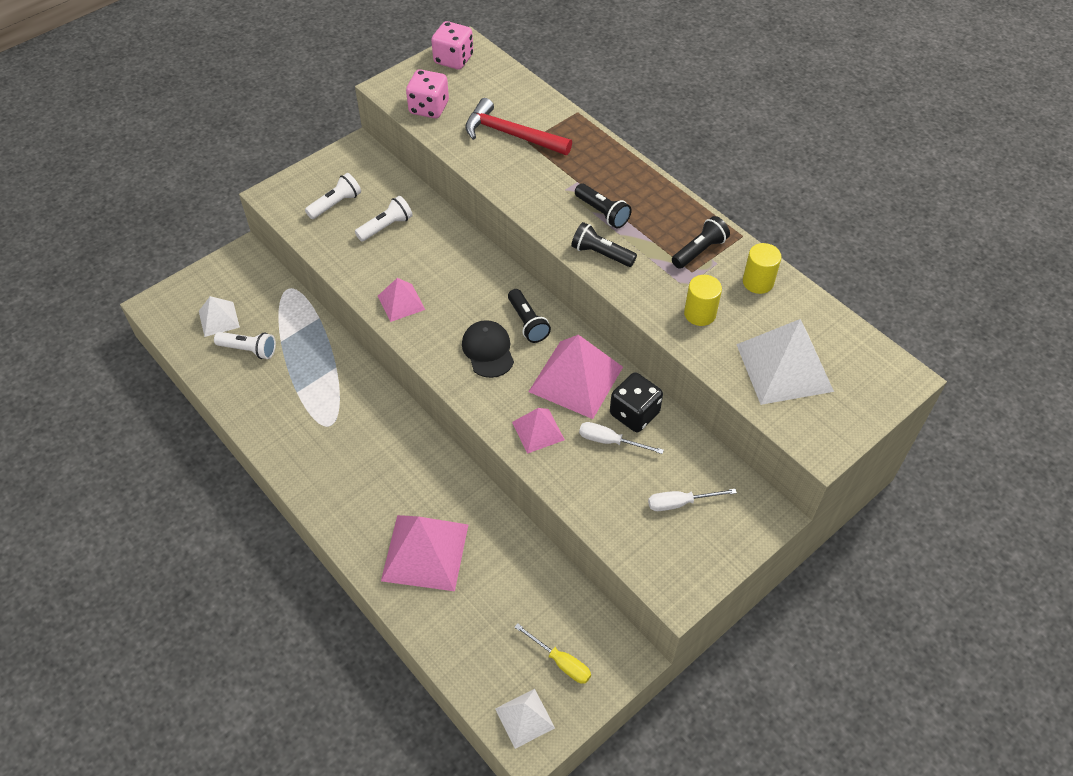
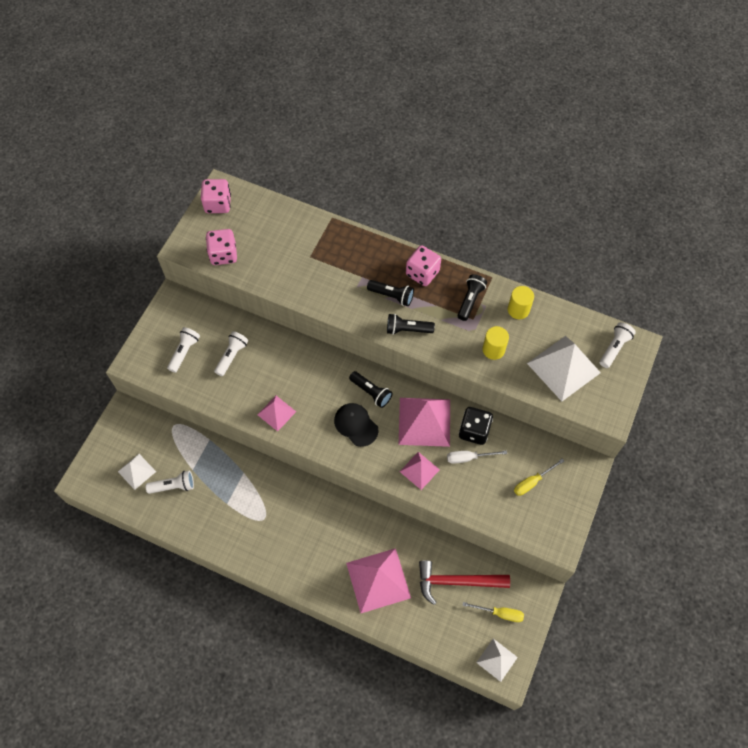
camera: 25 degrees left, 10 degrees up
(511, 134) = (295, 255): red hammer -> red hammer (456, 581)
(654, 202) = (422, 273): none -> pink dice
(680, 503) = (532, 482): white screwdriver -> yellow screwdriver
(868, 370) = (614, 348): none -> white flashlight

